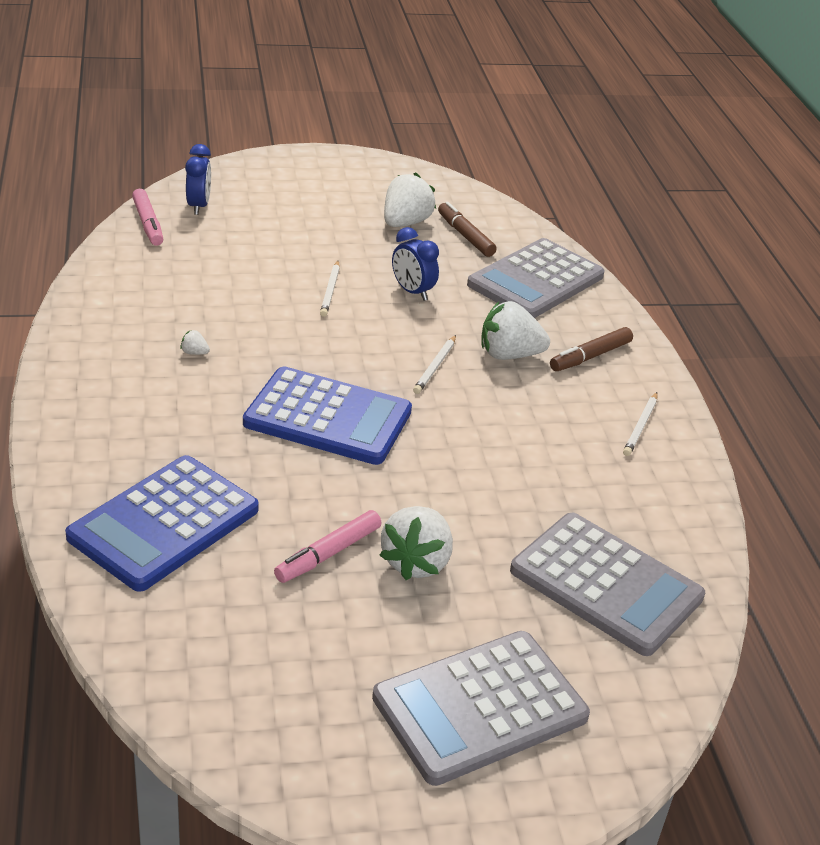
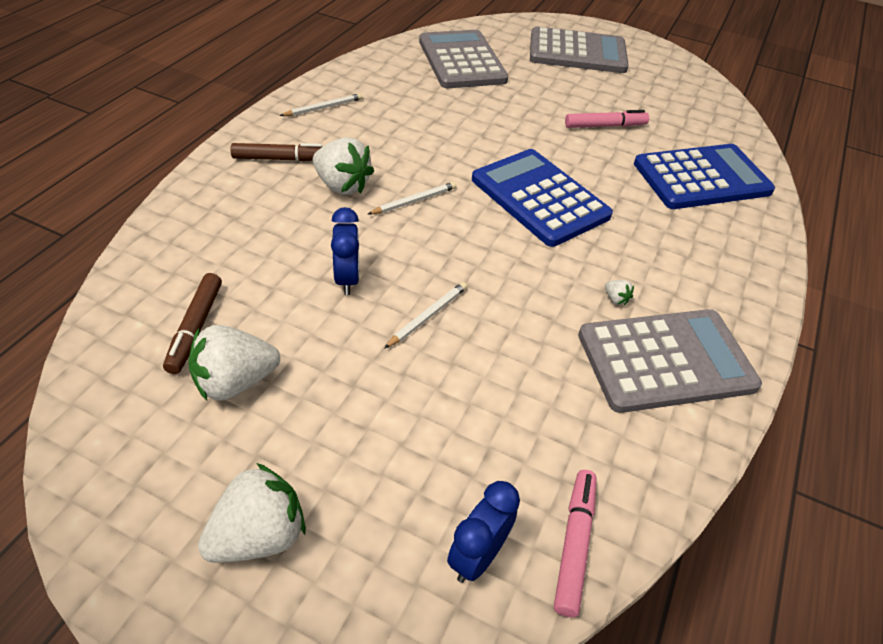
camera: 145 degrees left, 10 degrees up
(416, 562) = (556, 104): white strawberry -> white strawberry (259, 535)
(535, 280) = (212, 240): grey calculator -> grey calculator (665, 361)

